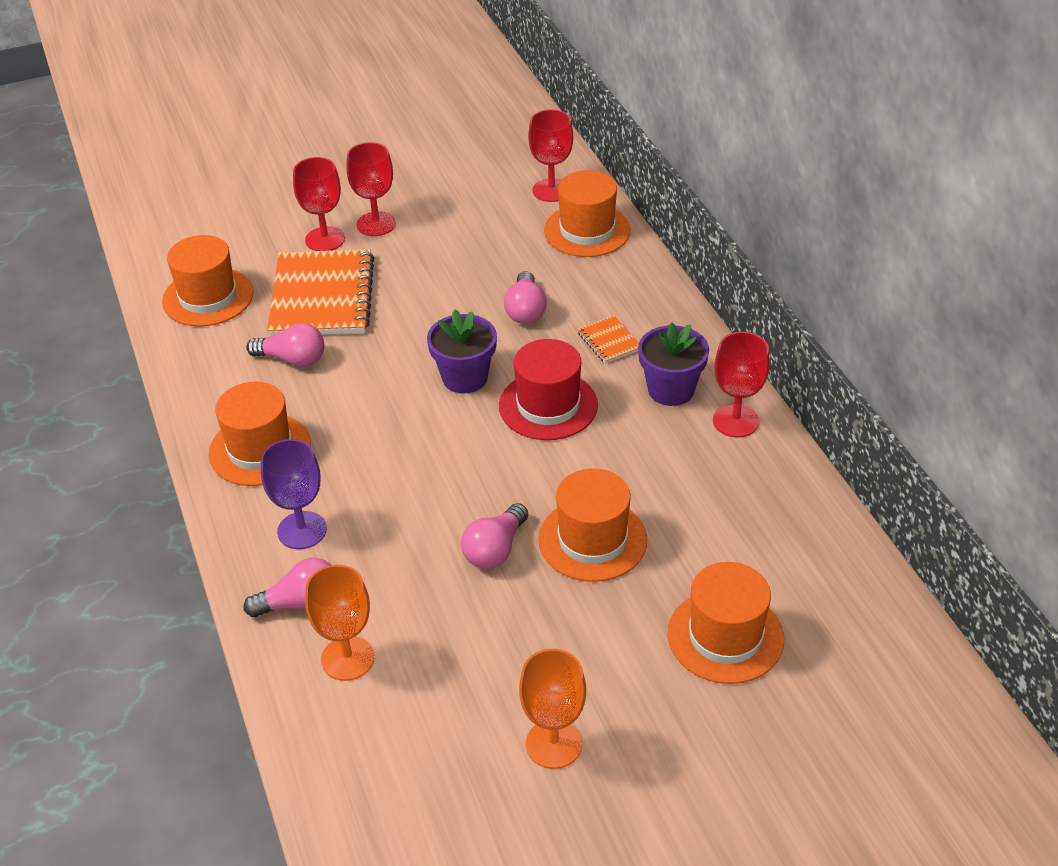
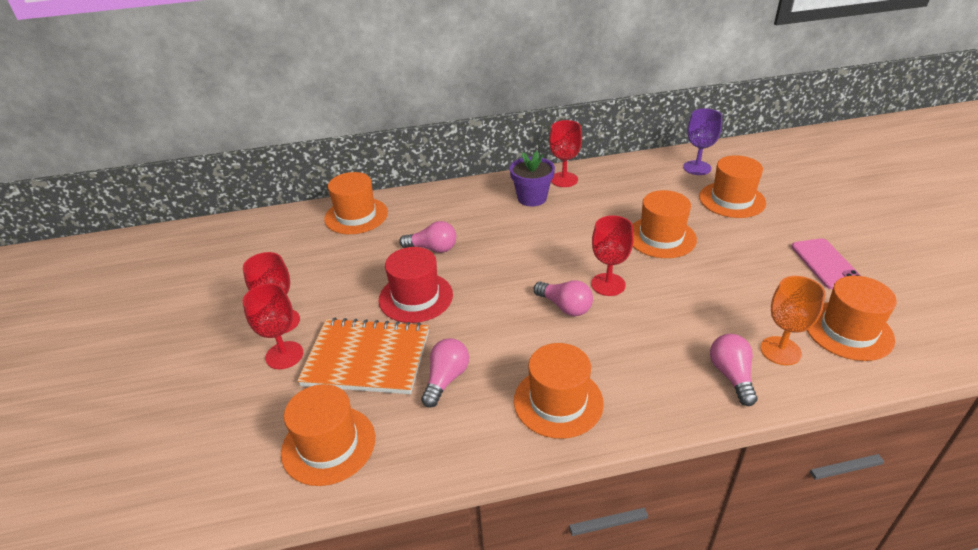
camera: 80 degrees left, 5 degrees down
(302, 530) = (655, 374): purple goblet -> purple goblet (697, 168)
(392, 744) = (848, 331): none -> orange hat
(465, 378) = (497, 281): purple flower pot -> none
(495, 549) = (671, 276): pink light bulb -> pink light bulb (565, 307)
(548, 405) = (536, 245): red hat -> red hat (415, 297)
(551, 190) = (298, 227): red goblet -> red goblet (608, 284)
(553, 744) = (825, 264): orange goblet -> pink phone
(609, 341) = (478, 216): orange notebook -> none

